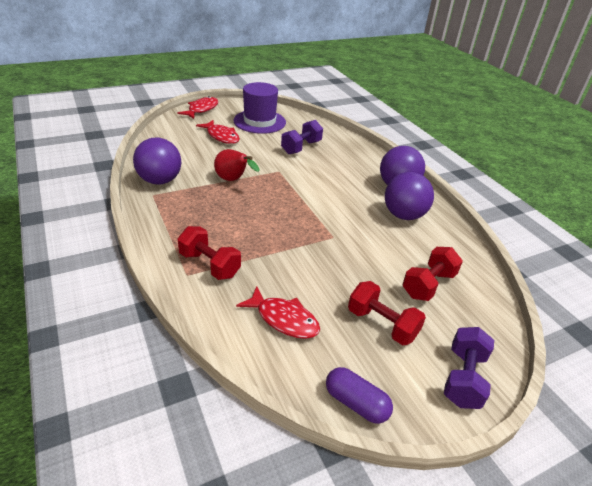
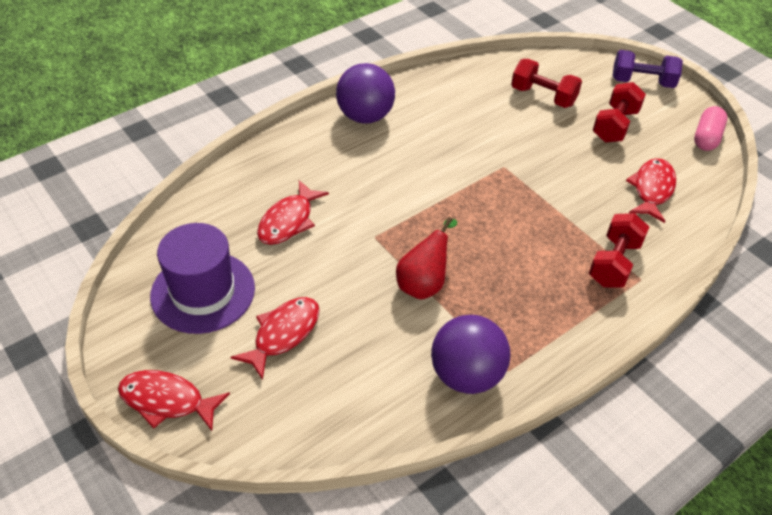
camera: 100 degrees left, 10 degrees up
(301, 147) = (288, 221): purple dumbbell -> red fish
(356, 403) = (706, 137): purple capsule -> pink capsule
(403, 215) = (430, 112): purple ball -> none

